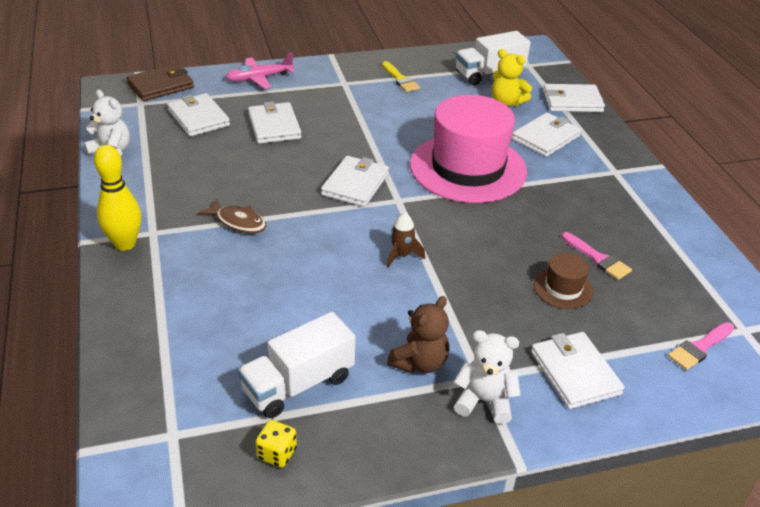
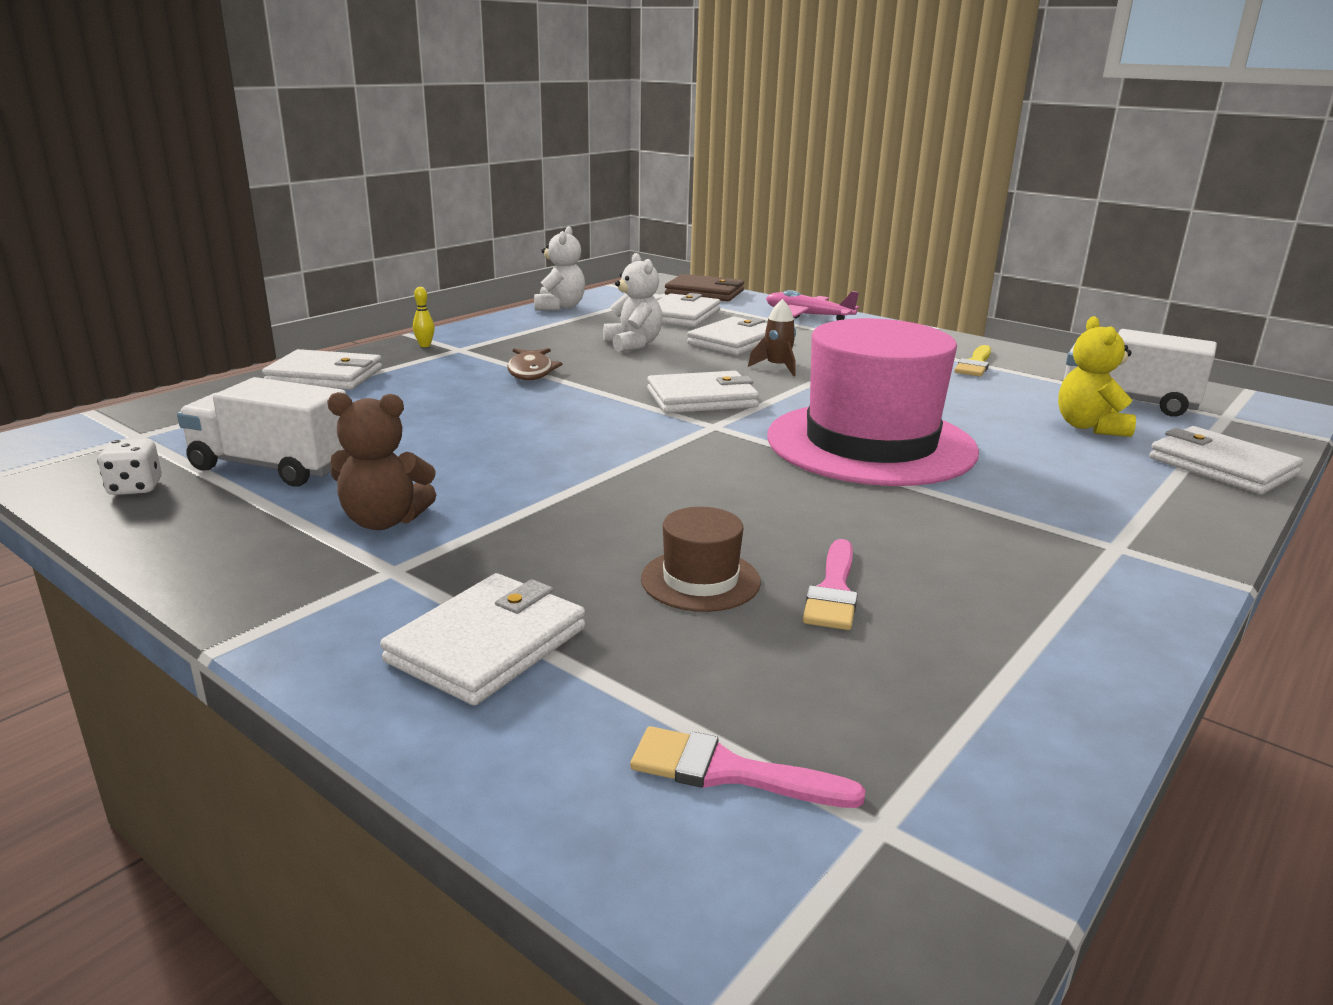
camera: 55 degrees right, 15 degrees down
(125, 244) = (425, 345): yellow bowling pin -> yellow bowling pin, size x0.42
(277, 453) = (135, 488): yellow dice -> white dice
(401, 255) = (599, 455): brown rocket -> brown rocket (777, 367)
(484, 401) = (341, 585): white teddy bear -> white teddy bear (633, 344)
(546, 138) = (1071, 472): white wallet -> white wallet (325, 376)

